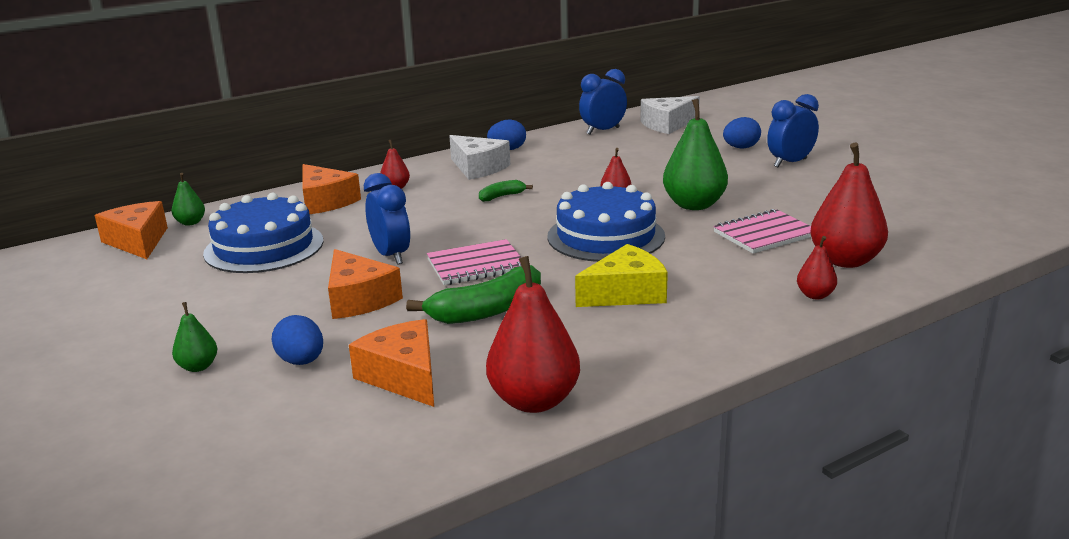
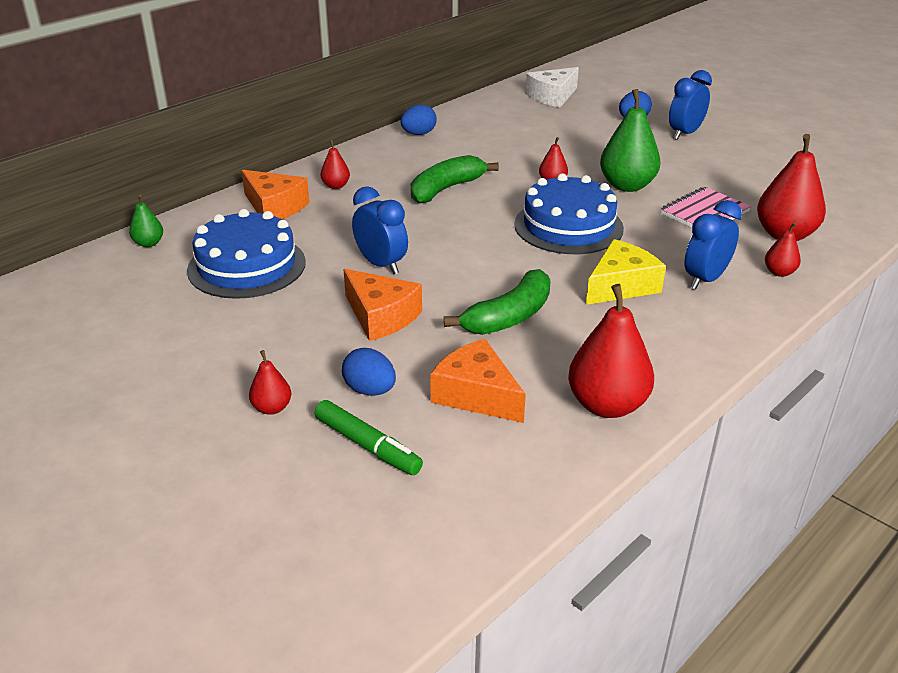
camera: 15 degrees left, 10 degrees up
(138, 241) = (107, 271): orange cheese -> none
(198, 367) = (272, 408): green pear -> red pear
(263, 409) = (367, 446): none -> green marker
(476, 265) = (469, 268): pink notebook -> none
(478, 168) = (403, 157): white cheese -> none
(502, 196) = (446, 189): green banana -> green banana, size x1.93
(603, 131) = (497, 107): blue clock -> blue clock (705, 279)

